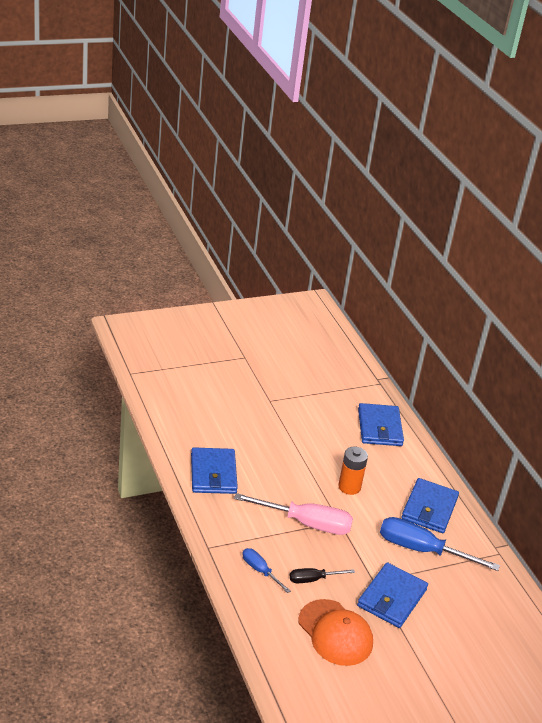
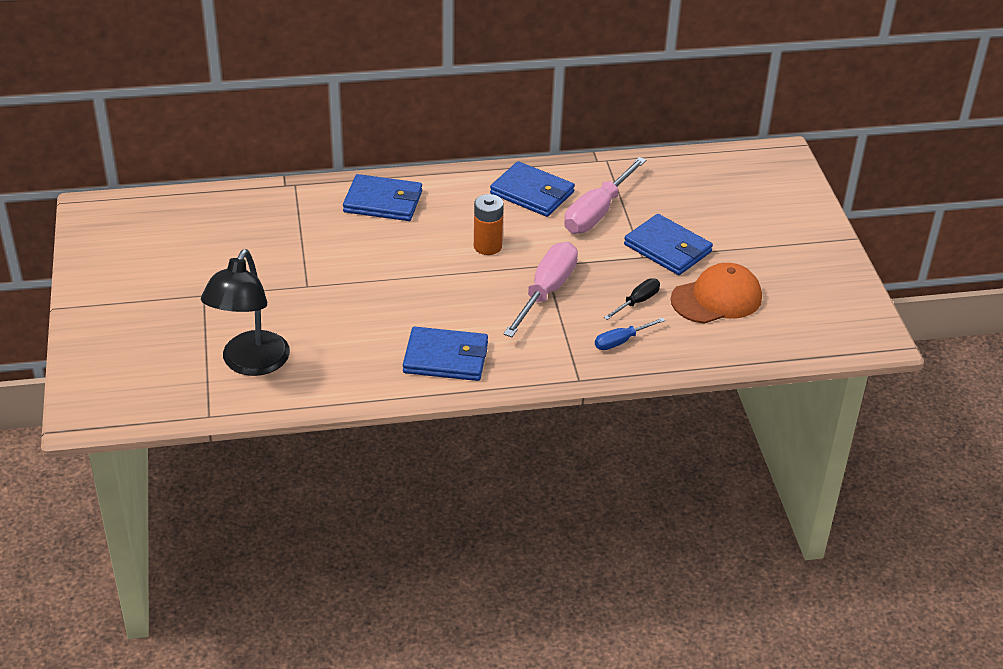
camera: 75 degrees left, 5 degrees up
(183, 384) = (250, 364): none -> black lamp
(313, 579) = (637, 302): black screwdriver -> black screwdriver turned 135 degrees counterclockwise
(421, 550) = (597, 212): blue screwdriver -> pink screwdriver

